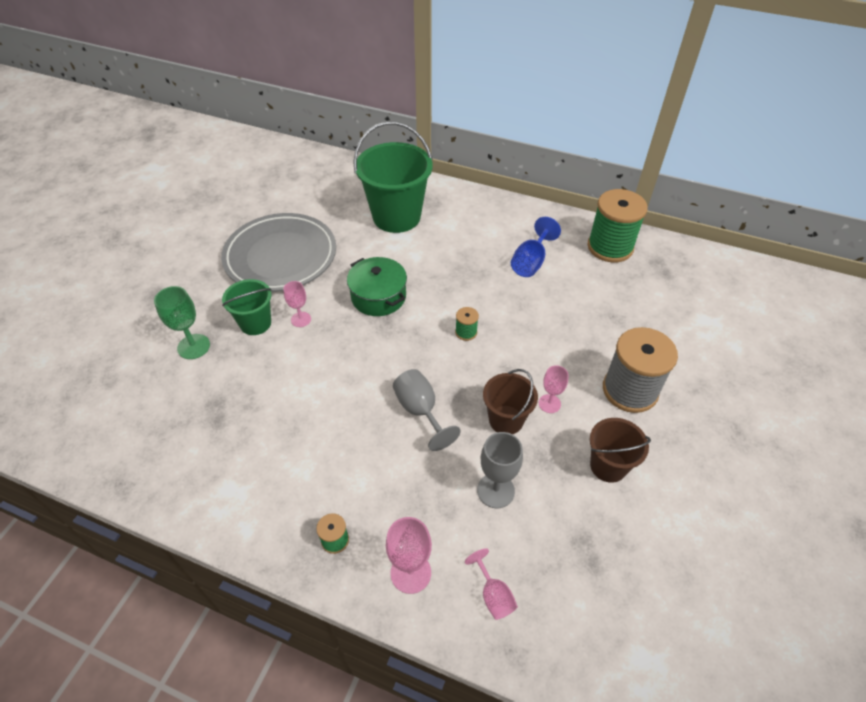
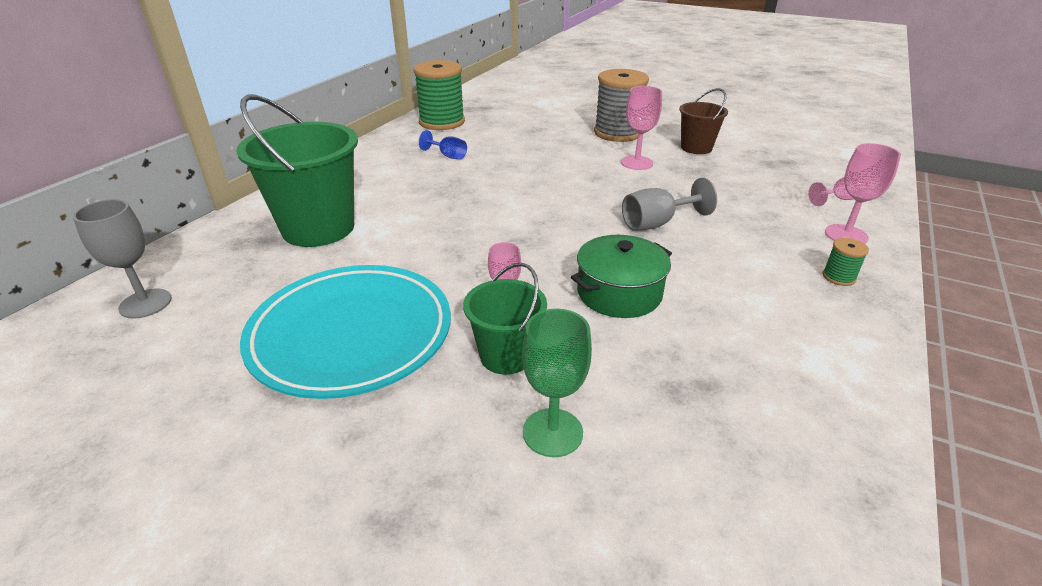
camera: 85 degrees left, 15 degrees down
(281, 257) = (351, 335): grey plate -> turquoise plate
(378, 296) = (475, 245): green pot -> green pot (619, 293)
(466, 332) = (545, 194): green spool -> none
(495, 490) = (739, 192): grey goblet -> grey goblet (145, 303)
(506, 420) = (659, 182): brown bucket -> none
(530, 262) = (448, 156): blue goblet -> blue goblet, size x0.65
(549, 403) = (636, 163): pink goblet -> pink goblet, size x1.53

